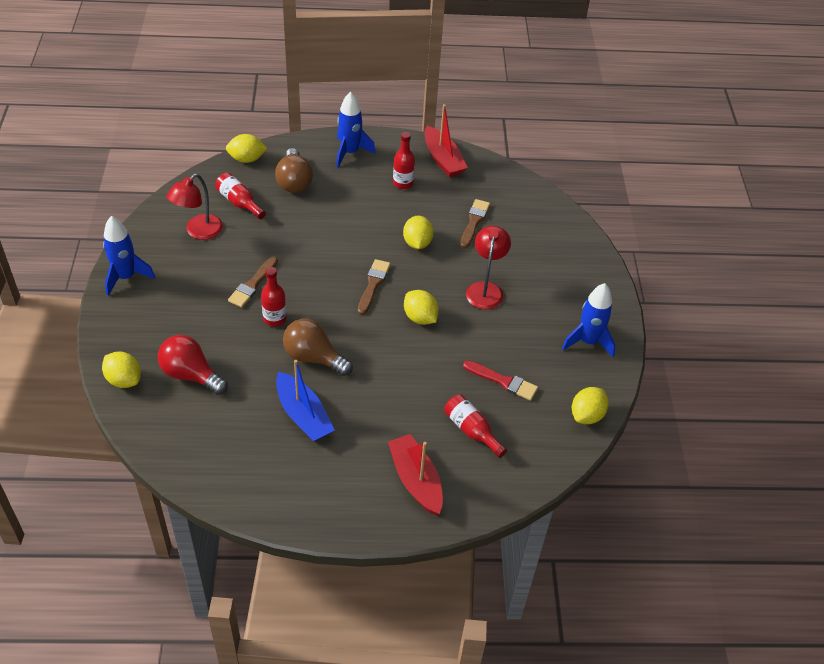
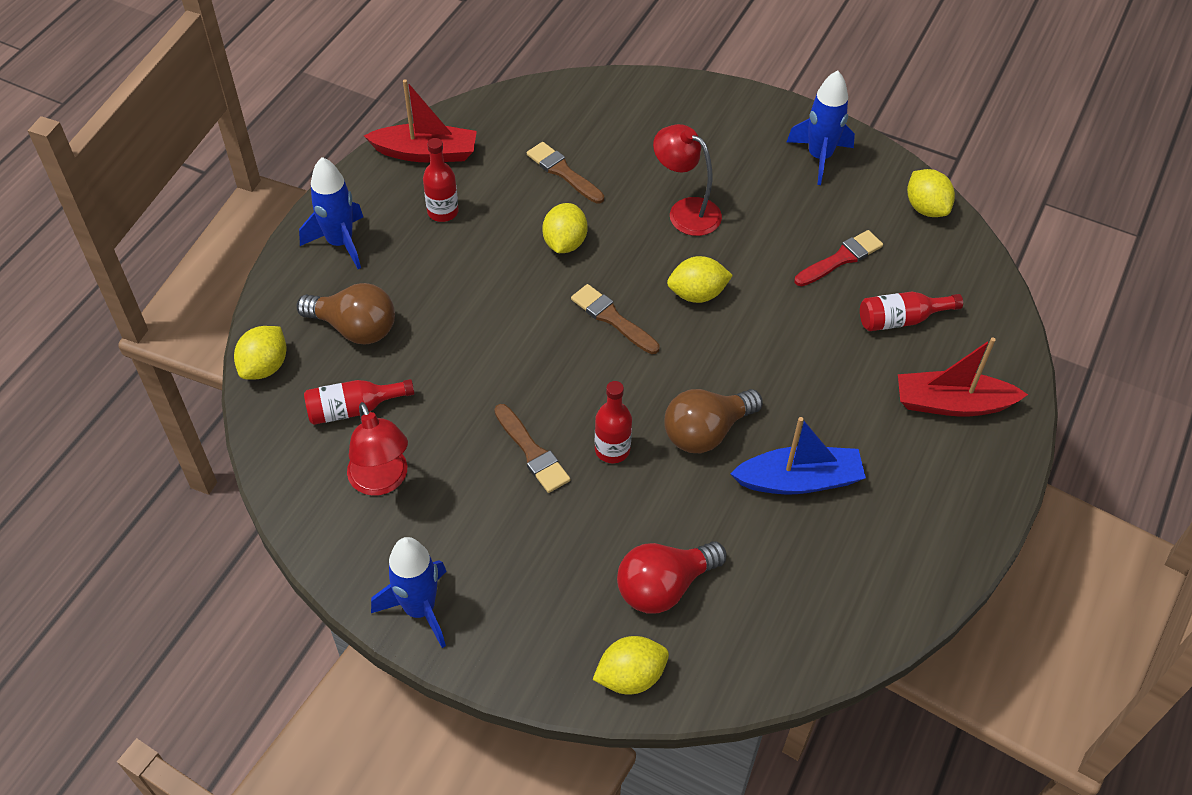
camera: 60 degrees left, 5 degrees up
(417, 243) = (565, 243): yellow lemon -> yellow lemon turned 75 degrees clockwise

